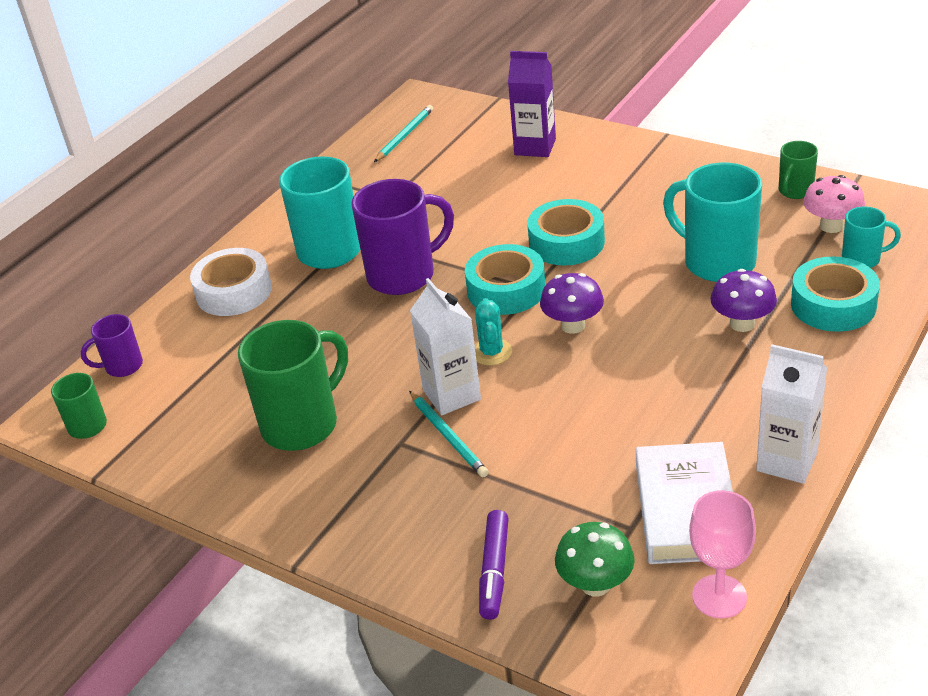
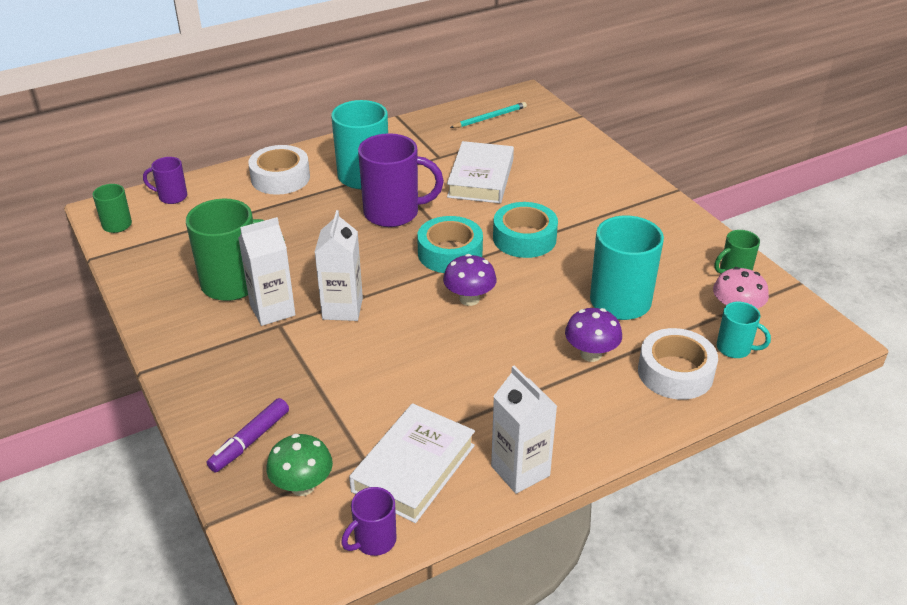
camera: 25 degrees right, 0 degrees up
(376, 432) = (272, 310): none -> white carton
(448, 436) = (312, 335): turquoise pencil -> none
(460, 201) = (481, 178): none -> white book
(491, 352) = (397, 292): turquoise cactus -> none
(535, 147) = (571, 161): purple carton -> none
(719, 596) = (374, 541): pink goblet -> purple mug
(833, 305) = (675, 372): turquoise tape -> white tape

